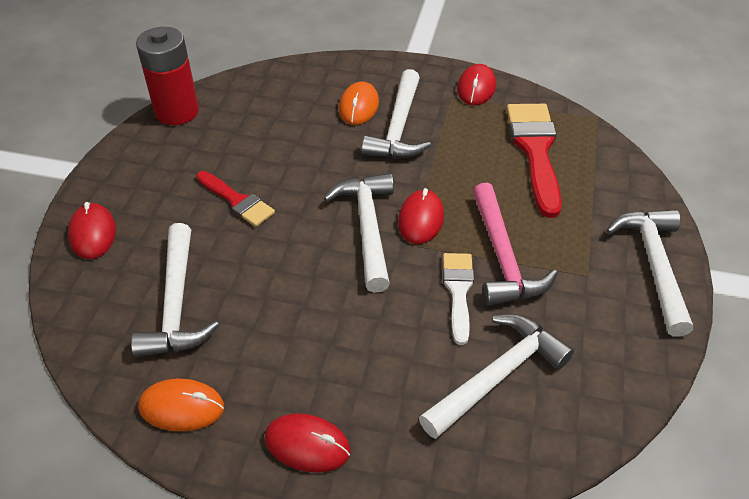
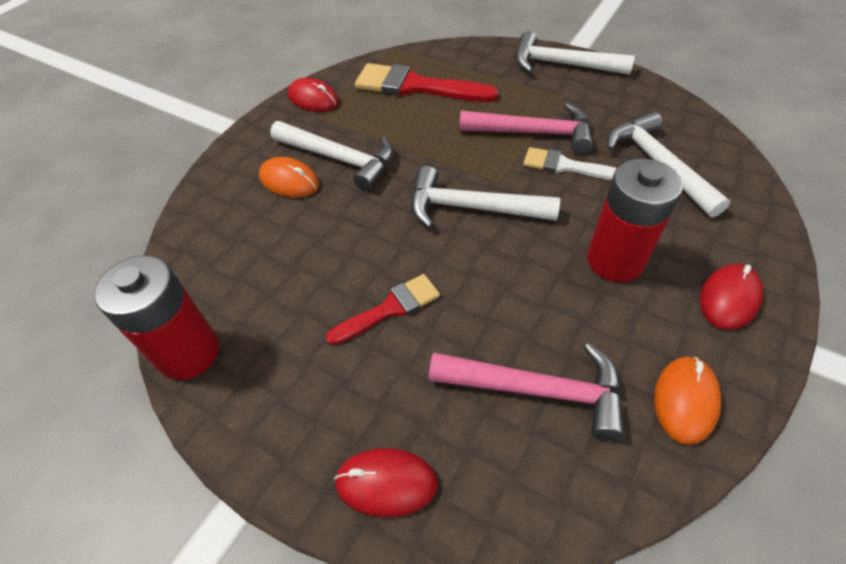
camera: 70 degrees left, 5 degrees up
(176, 304) = (537, 390): white hammer -> pink hammer
(332, 345) = (615, 260): none -> red battery
(421, 219) = (473, 170): red mouse -> none

